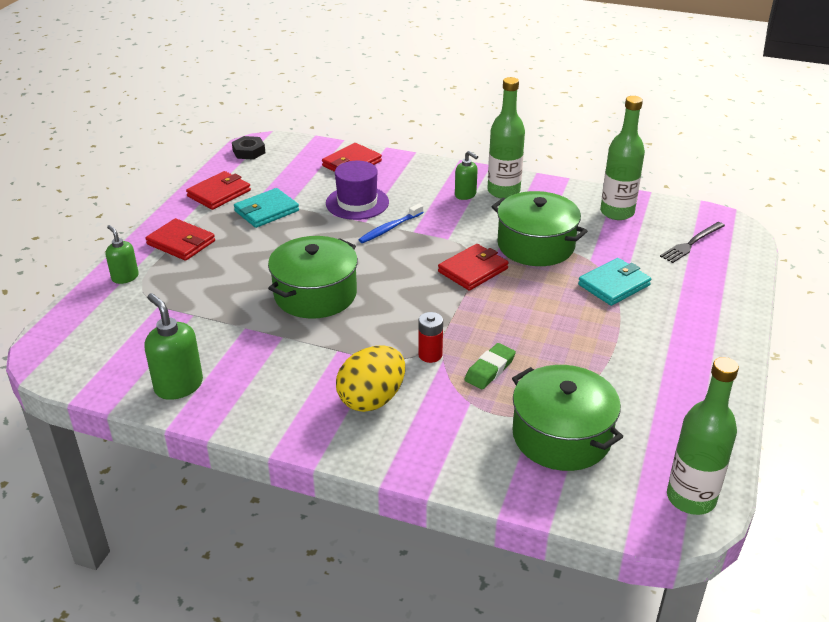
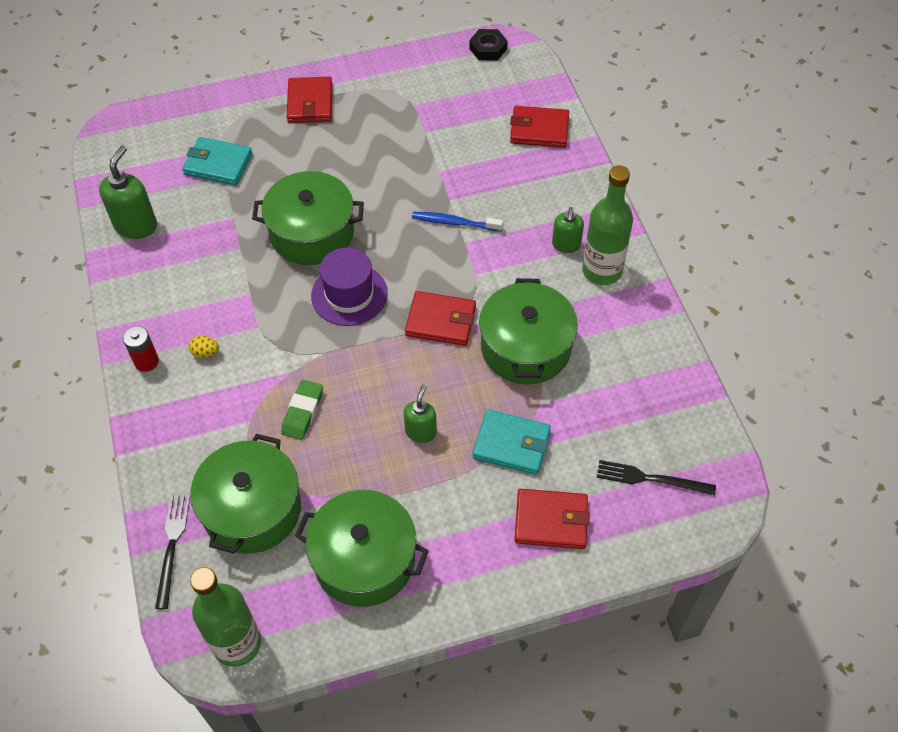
camera: 55 degrees right, 20 degrees up
(125, 277) = (237, 103): green soap dispenser -> green soap dispenser (421, 431)
(219, 193) = (402, 76): red wallet -> red wallet (551, 521)
(266, 211) = (404, 123): turquoise wallet -> turquoise wallet (218, 164)
(357, 203) = (475, 175): purple hat -> purple hat (349, 294)
(372, 399) = (205, 353): yellow egg -> yellow egg, size x0.40
(430, 355) = (291, 359): red battery -> red battery (146, 361)
(489, 370) = (302, 412): green eraser -> green eraser turned 75 degrees counterclockwise
(559, 500) = (172, 546): none -> black fork
(617, 212) = (652, 385): green bottle -> none
(660, 394) = (364, 559): none -> green pot

